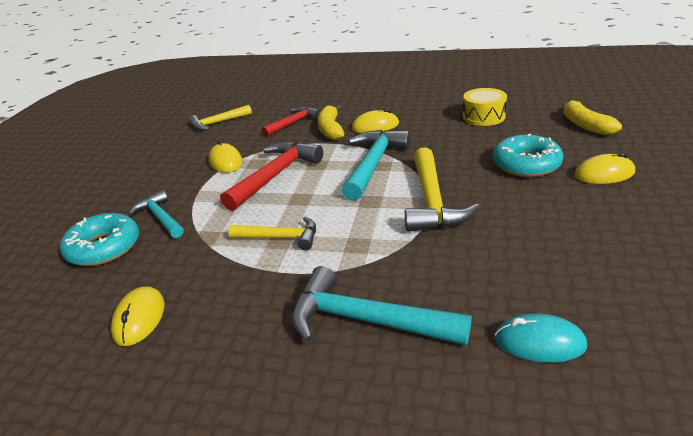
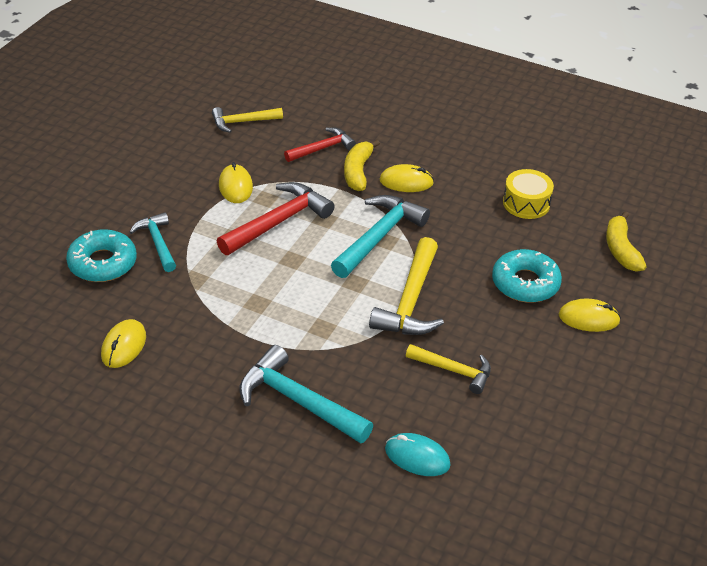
camera: 10 degrees right, 10 degrees up
(280, 238) = (259, 300): yellow hammer -> yellow hammer (453, 371)

